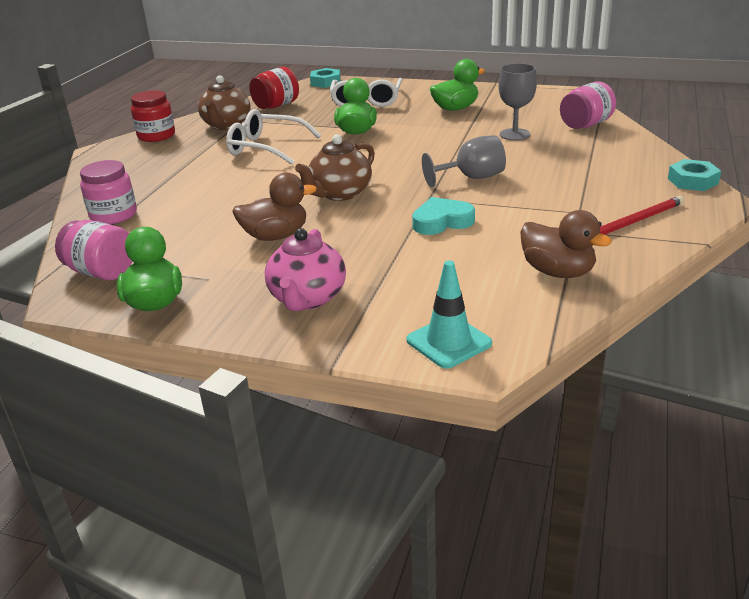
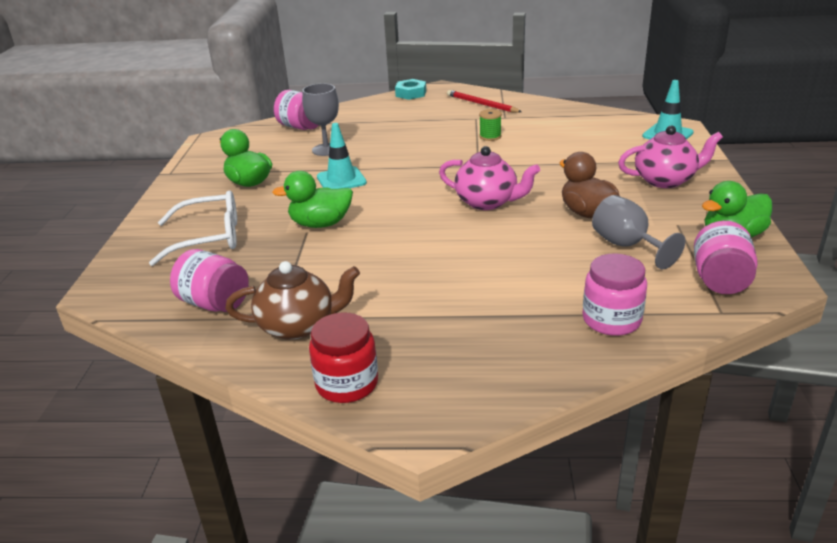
camera: 105 degrees left, 0 degrees up
(266, 148) = (380, 270): white glasses -> none
(276, 106) = (215, 303): red jar -> pink jar
(325, 82) = (111, 285): turquoise nut -> none
(340, 194) = (487, 202): brown teapot -> pink teapot
(437, 139) = (341, 180): none -> turquoise traffic cone
(442, 221) = (517, 155): turquoise heart -> none
(472, 178) = (430, 155): grey goblet -> grey goblet (627, 246)
(509, 213) = (490, 136): none -> green spool
(557, 272) = (564, 117): brown duck -> none

